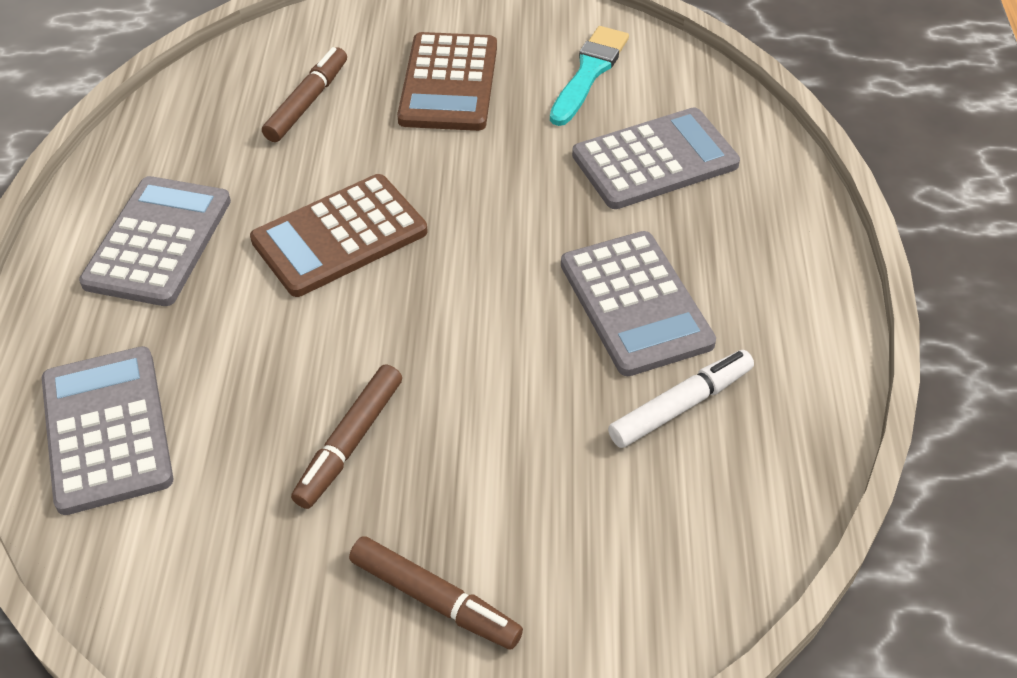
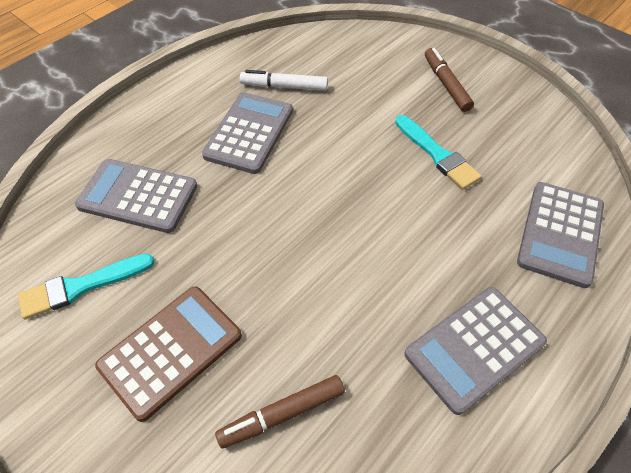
camera: 140 degrees left, 5 degrees up
(339, 236) = (355, 270): brown calculator -> none
(350, 442) = (437, 154): brown marker -> turquoise brush

